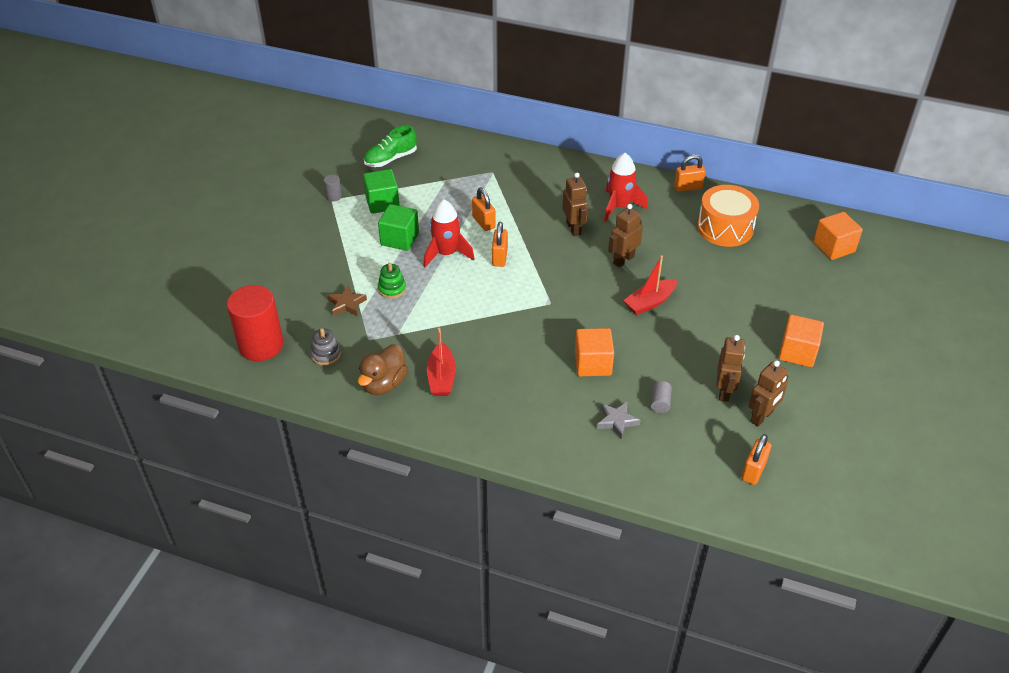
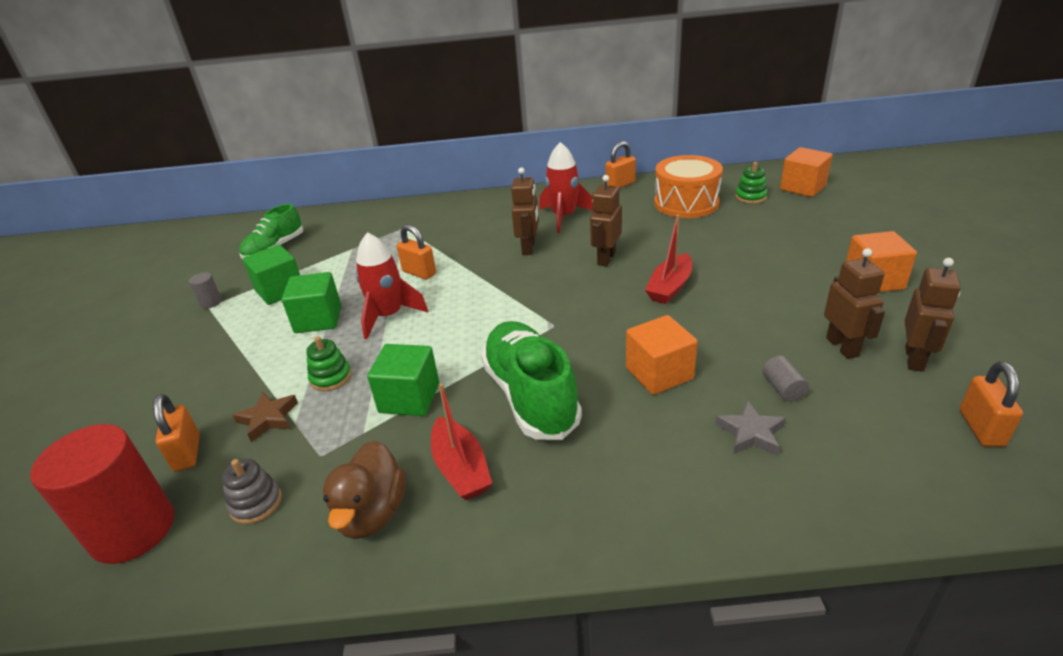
camera: 20 degrees left, 10 degrees down
(433, 322) = (409, 398): none -> green cube
(499, 257) = (459, 299): orange padlock -> orange padlock (187, 453)
(505, 348) = (530, 395): none -> green shoe
(574, 228) = (529, 248): brown robot -> brown robot turned 45 degrees clockwise
(782, 241) = (750, 197): none -> green stacking toy

